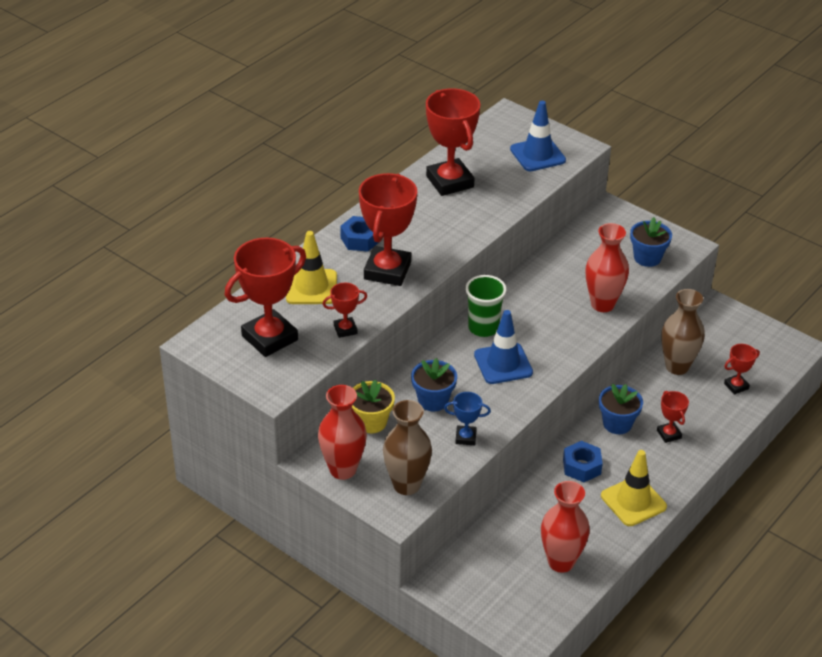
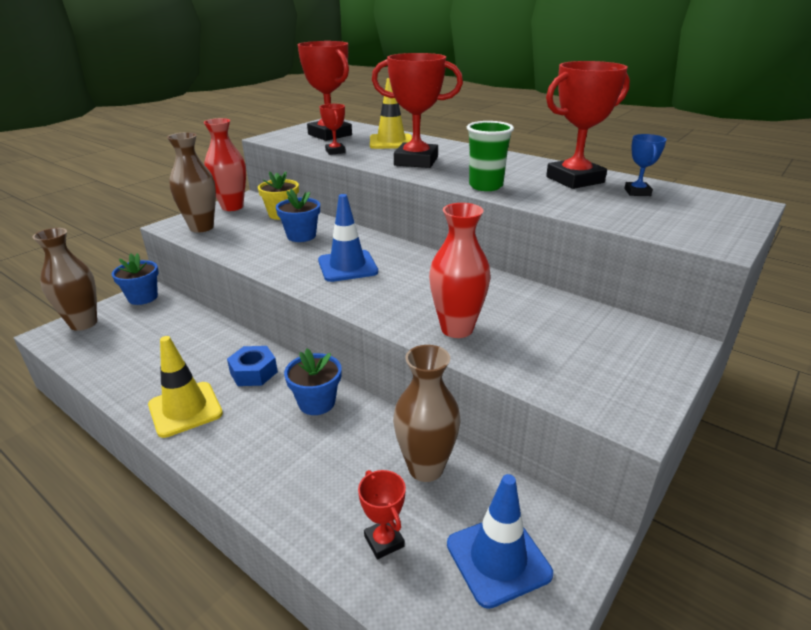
camera: 90 degrees right, 10 degrees down
(360, 239) = (460, 153): blue nut -> none
(465, 437) = (247, 249): blue trophy -> blue trophy (637, 192)
(483, 328) = (404, 257): green cup -> green cup (485, 186)
(505, 619) = (83, 323): none -> brown vase
(537, 155) = (670, 218): blue traffic cone -> blue traffic cone (498, 559)
(561, 562) = (128, 355): red vase -> none
(647, 258) = (576, 371): blue flower pot -> blue flower pot (143, 297)
(669, 434) = (289, 449): red trophy -> none

